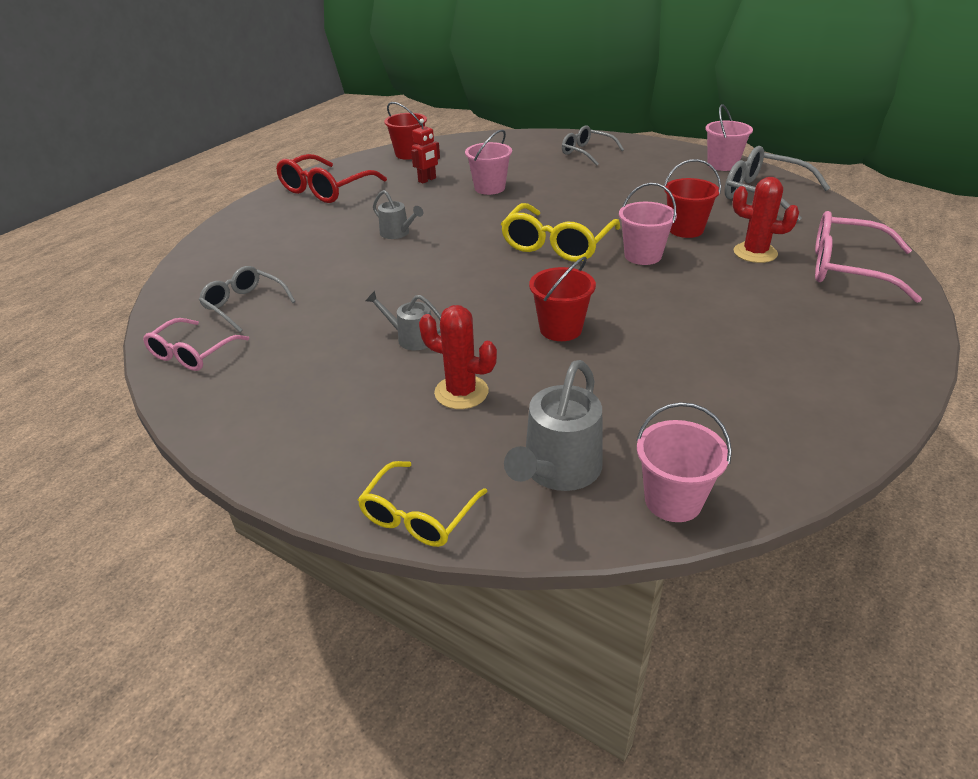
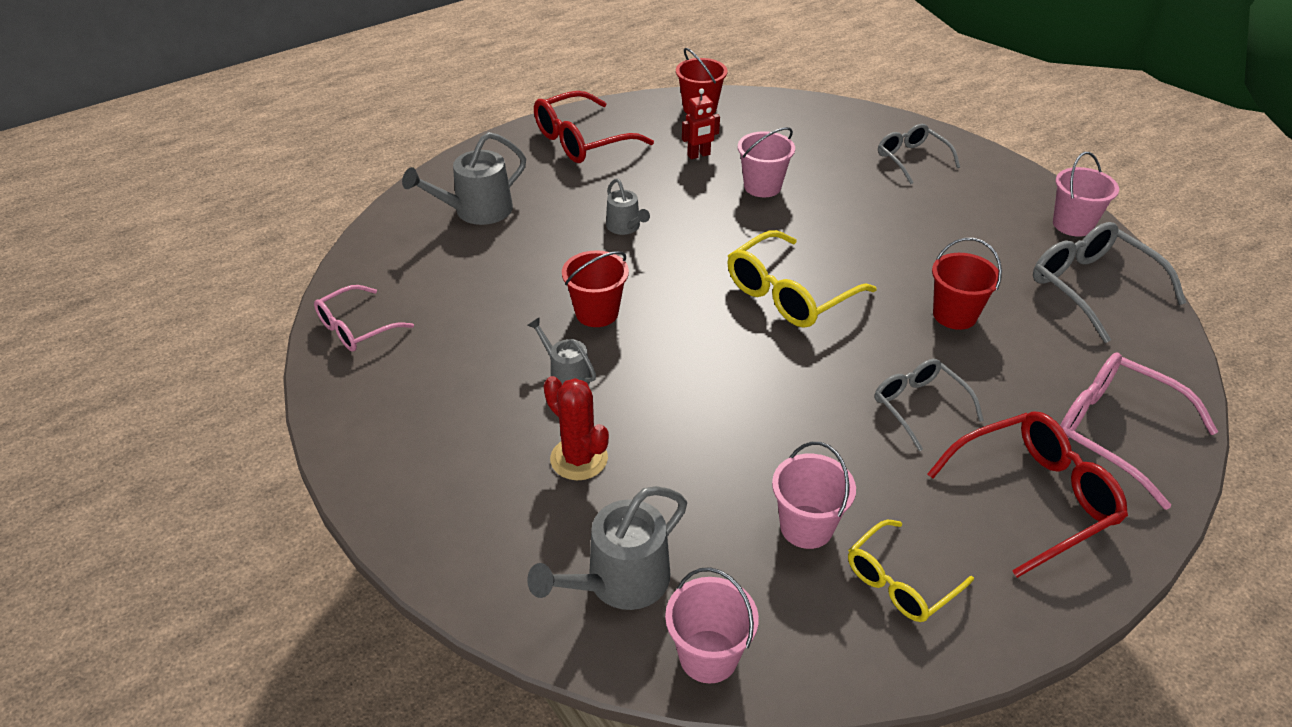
camera: 20 degrees right, 5 degrees up
(244, 305) = (428, 281): grey glasses -> grey glasses (919, 406)
(261, 250) = (477, 211): none -> grey watering can
(418, 516) = (466, 583): yellow glasses -> yellow glasses (900, 582)
(560, 329) = (723, 412): red bucket -> red bucket (597, 313)
(643, 256) = (877, 339): pink bucket -> pink bucket (806, 527)
(755, 253) = (1015, 375): red cactus -> none
(828, 320) = (1034, 497): none -> red glasses

